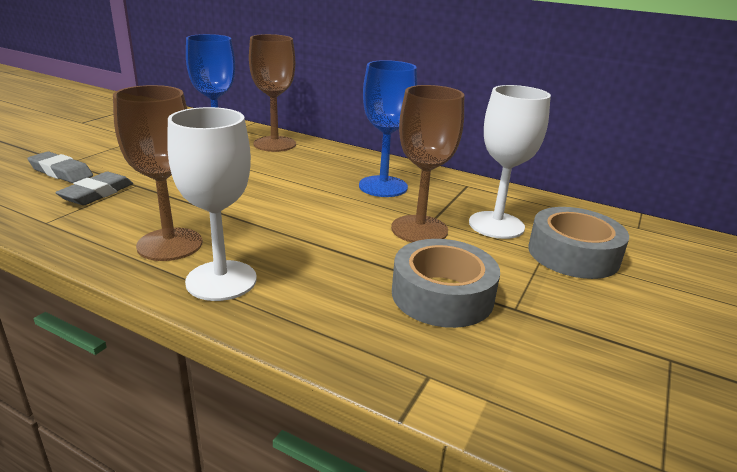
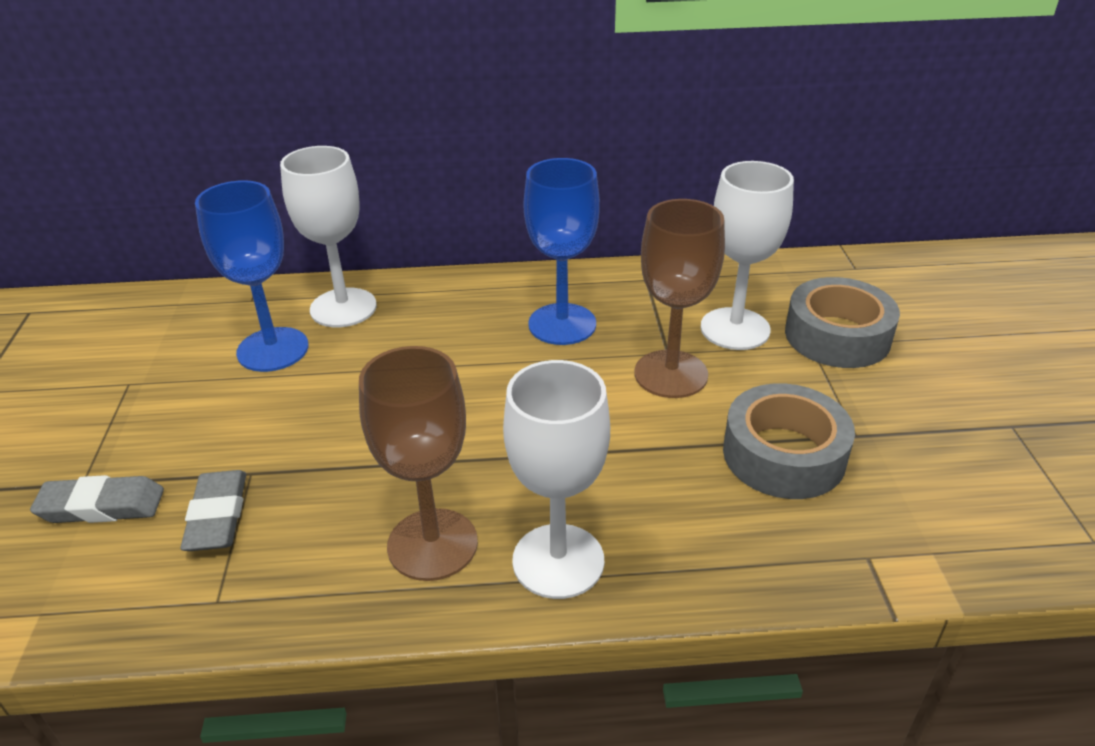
camera: 30 degrees left, 10 degrees up
(274, 144) = (343, 308): brown goblet -> white goblet

